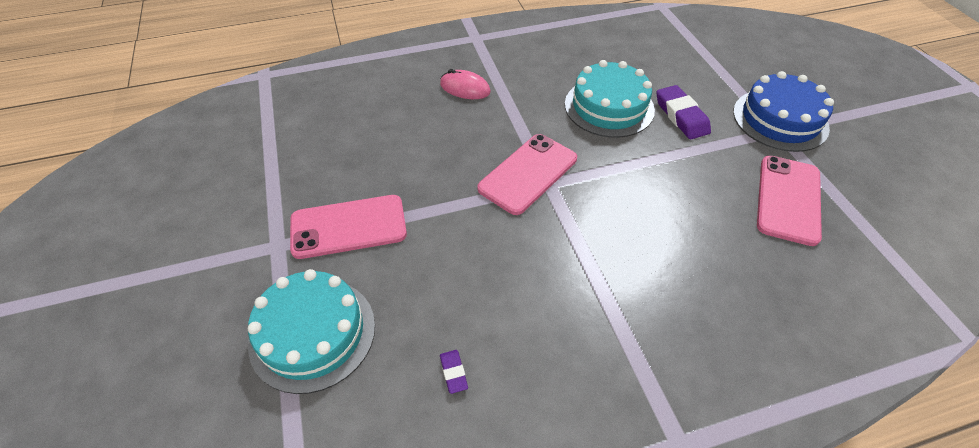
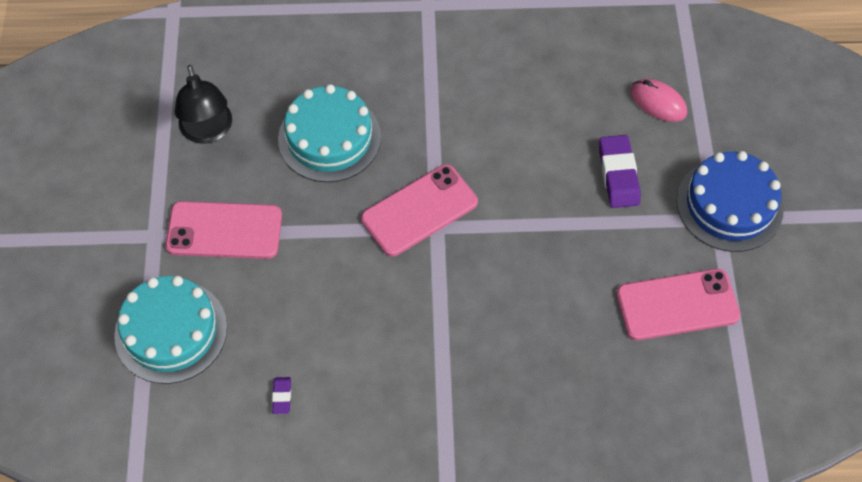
camera: 15 degrees right, 10 degrees up
(313, 151) = (208, 131): none -> black lamp
(465, 88) = (390, 81): pink mouse -> pink mouse (658, 102)
(609, 107) = (542, 143): turquoise cake -> turquoise cake (329, 138)
(788, 199) = (677, 305): pink phone -> pink phone turned 45 degrees clockwise

